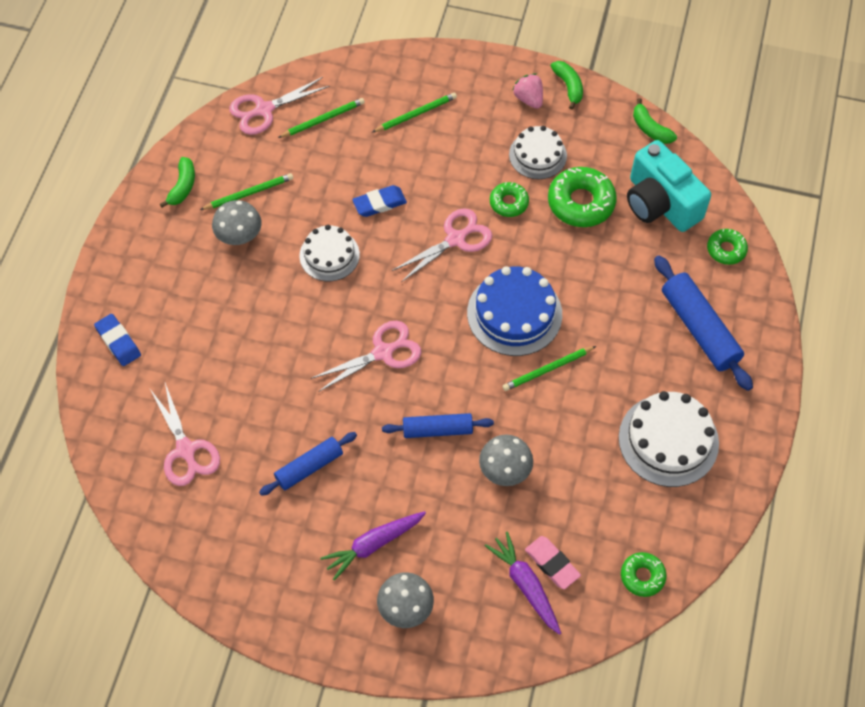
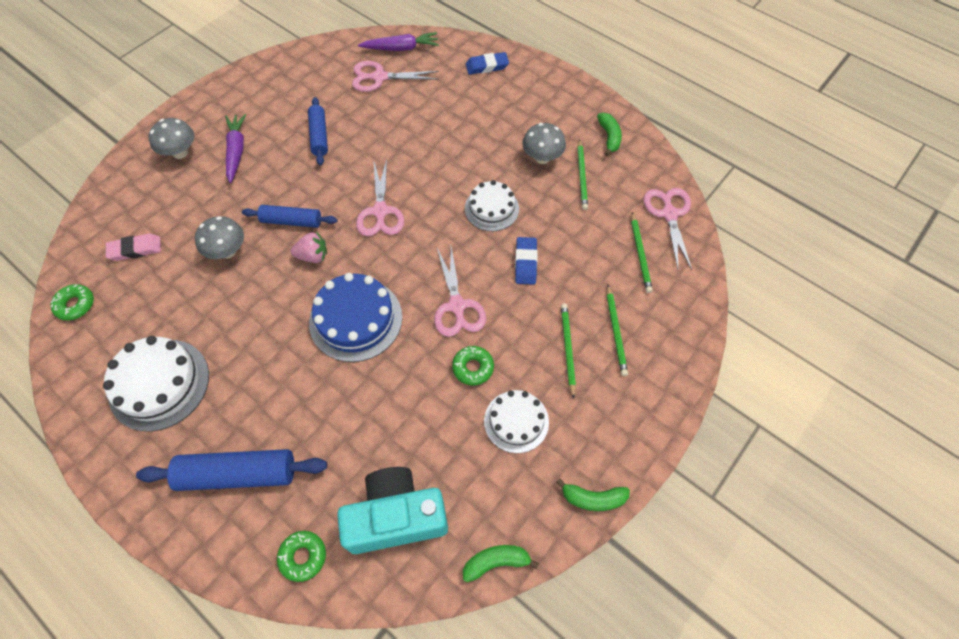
camera: 115 degrees right, 0 degrees up
(182, 186) = (609, 137): green banana -> green banana turned 135 degrees counterclockwise
(437, 430) = (291, 221): blue rolling pin -> blue rolling pin turned 75 degrees clockwise
(525, 585) = (135, 226): purple carrot -> purple carrot (401, 48)
(528, 99) = (592, 447): pink strawberry -> pink strawberry (313, 256)
(547, 370) = (287, 320): green pencil -> green pencil (567, 349)
(581, 203) = (439, 435): green donut -> none

